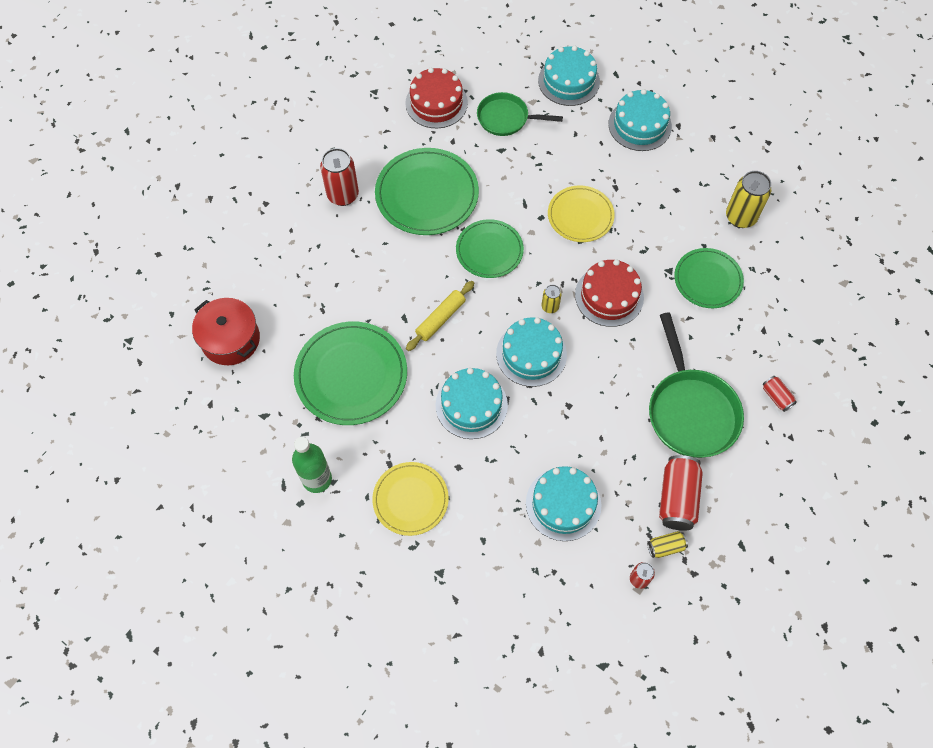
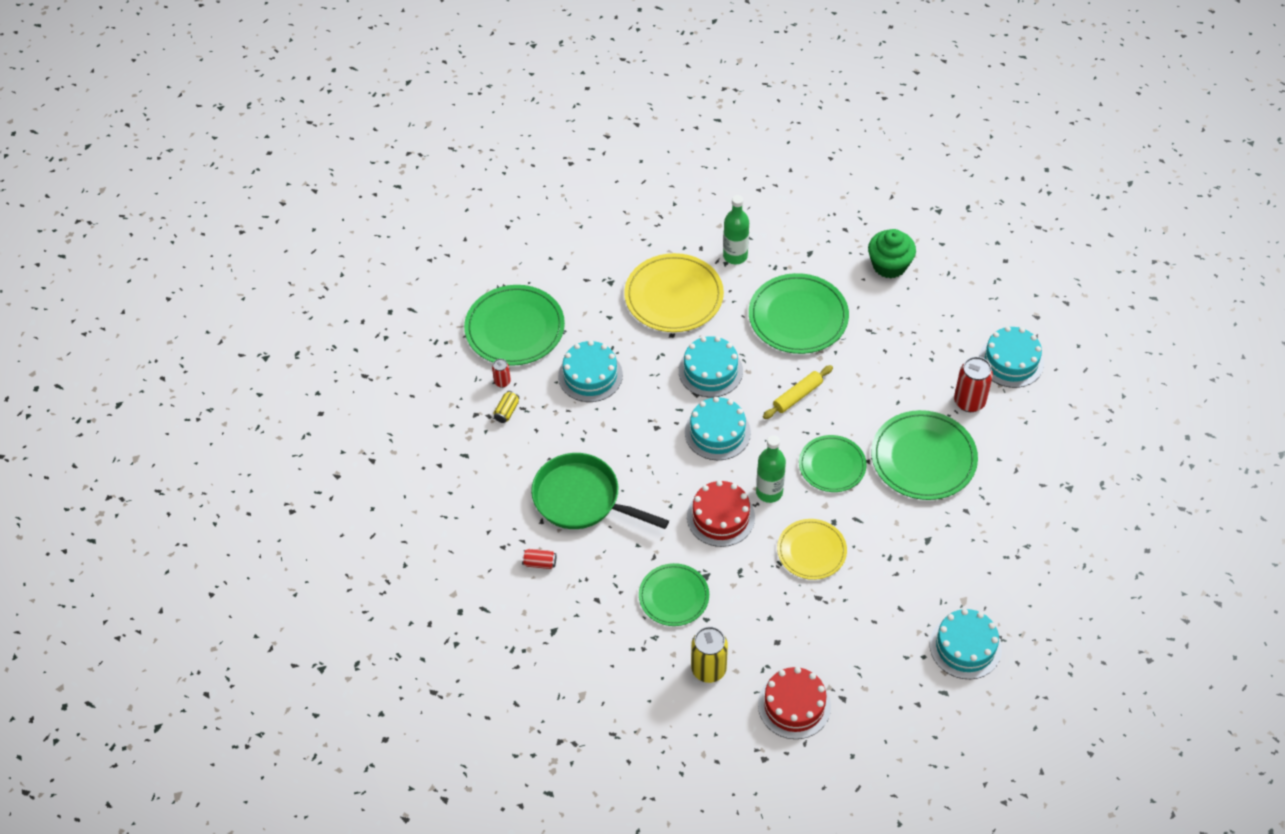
camera: 130 degrees right, 10 degrees down
(230, 339) = (889, 265): red pot -> green cupcake
(410, 499) = (674, 296): yellow plate -> yellow plate, size x1.57
(436, 103) = (1019, 525): red cake -> red cake (794, 705)
(440, 319) = (797, 396): yellow rolling pin -> yellow rolling pin turned 60 degrees clockwise
(506, 118) = (959, 567): green pan -> none
(550, 307) = (746, 471): yellow can -> none
(554, 277) = (769, 492): none -> green bottle
(570, 621) = (514, 328): none -> green plate
(639, 125) = (868, 667): turquoise cake -> turquoise cake (1011, 361)
(677, 498) = (530, 442): red can -> none

